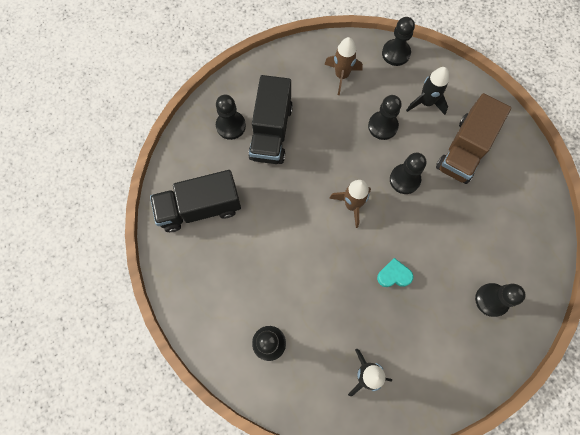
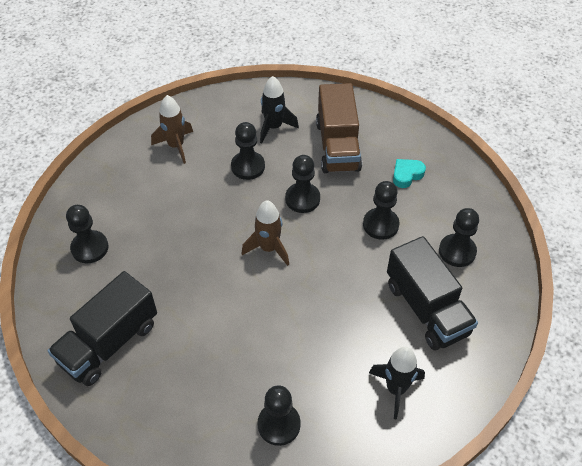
camera: 35 degrees left, 20 degrees down
(271, 132) = (138, 230): black truck -> black truck (426, 308)
(394, 275) = (355, 284): turquoise heart -> turquoise heart (406, 175)
(396, 53) = (215, 102): black pawn -> black pawn (380, 225)

